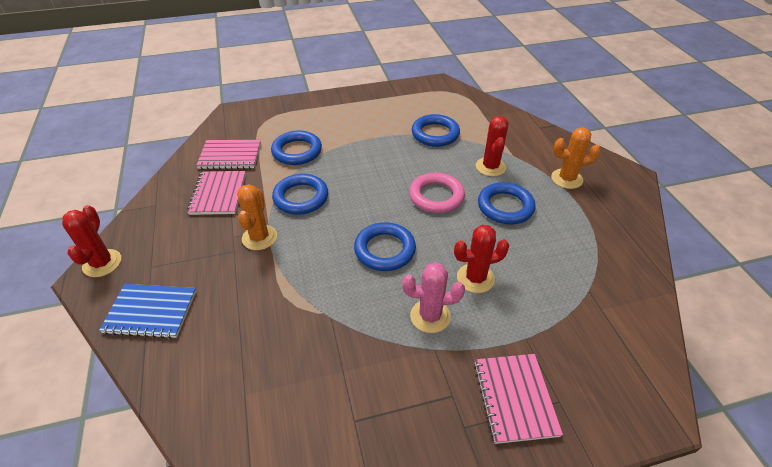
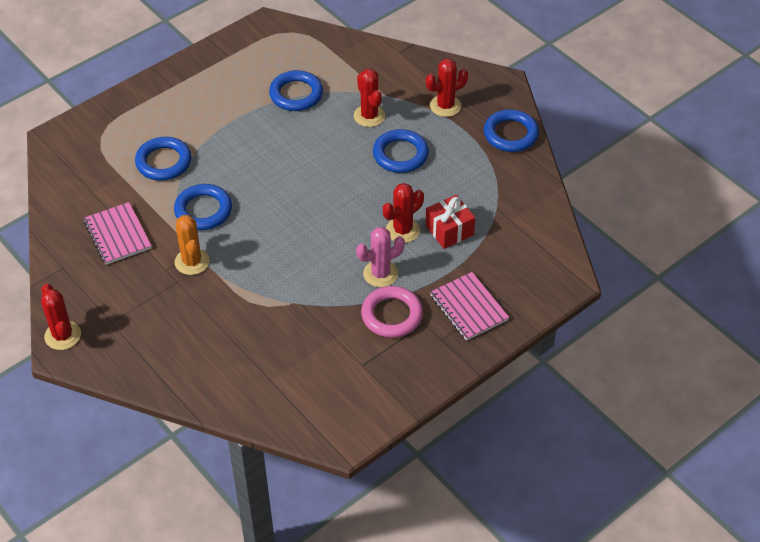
camera: 25 degrees left, 5 degrees up
(150, 312) = (145, 355): blue notebook -> none
(230, 156) = (96, 191): pink notebook -> none
(384, 250) = (313, 233): blue ring -> blue ring (510, 134)
(436, 196) = (332, 165): pink ring -> pink ring (392, 315)
(526, 296) = (449, 230): none -> red gift
(566, 179) = (445, 106): orange cactus -> red cactus

